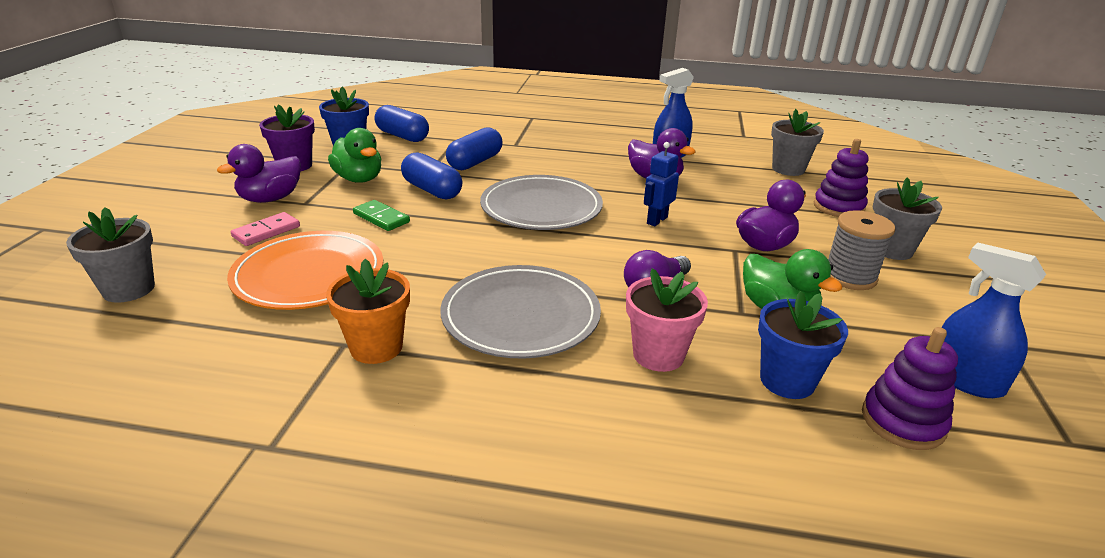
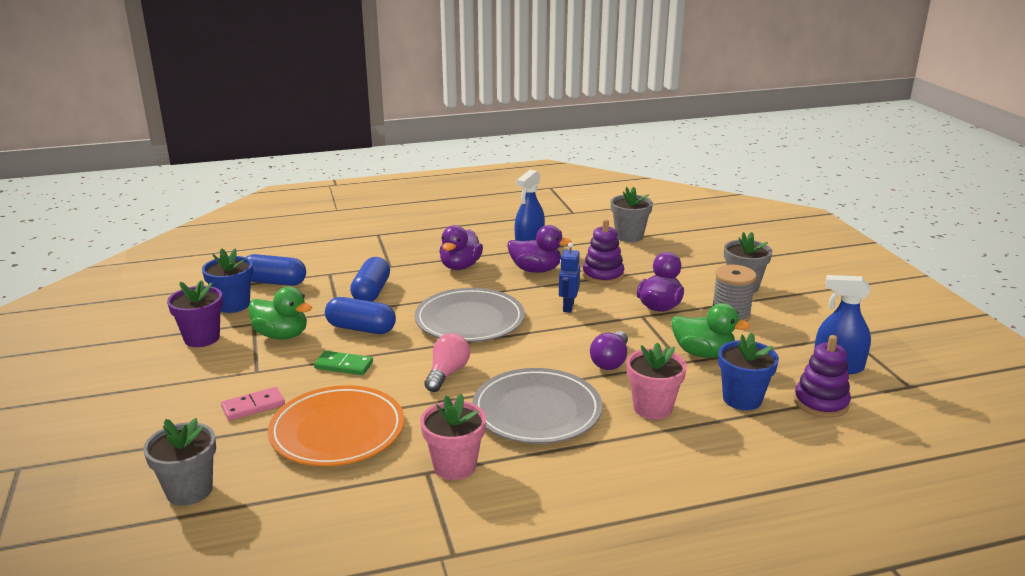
camera: 25 degrees left, 5 degrees down
(266, 232) = (253, 406): pink domino -> pink domino turned 45 degrees clockwise
(270, 199) = (218, 376): purple duck -> purple duck (460, 266)
(376, 347) = (454, 466): orange flower pot -> pink flower pot
(467, 251) = (447, 373): none -> pink light bulb
(838, 207) = (687, 261): purple stacking toy -> purple stacking toy (603, 275)

